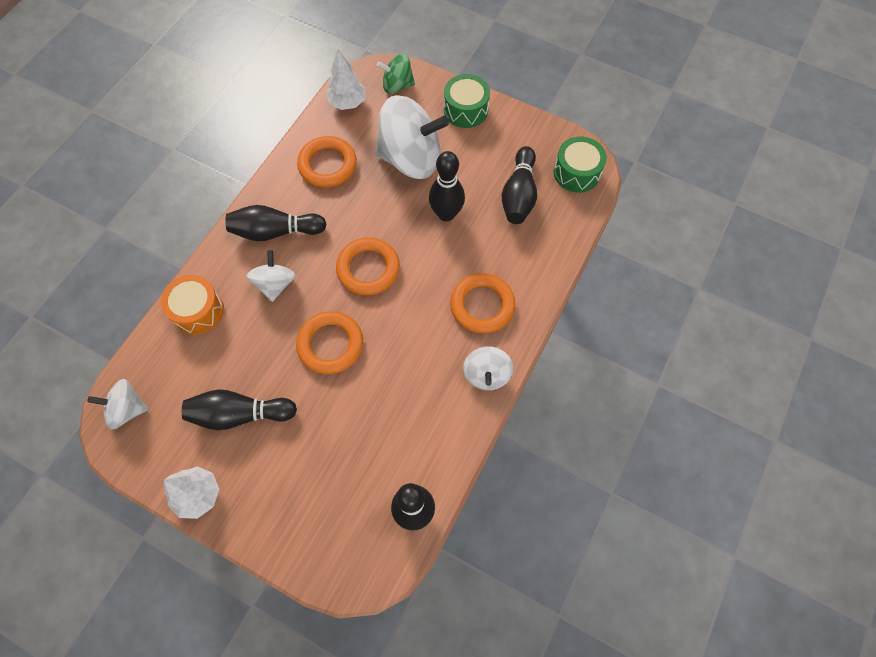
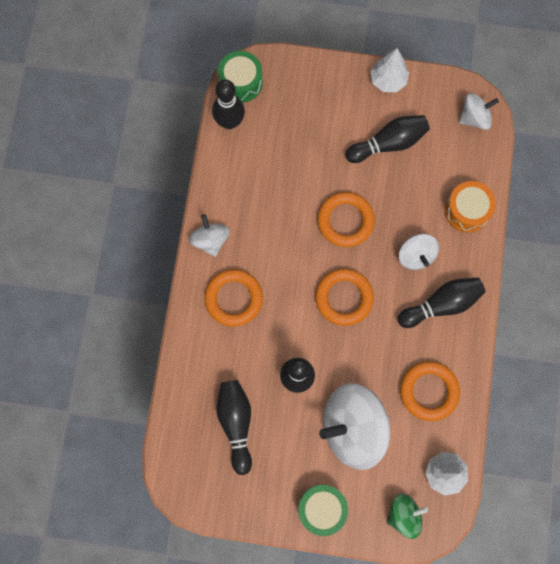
camera: 160 degrees right, 10 degrees up
(576, 172) = (188, 470): green drum -> green drum (241, 82)

